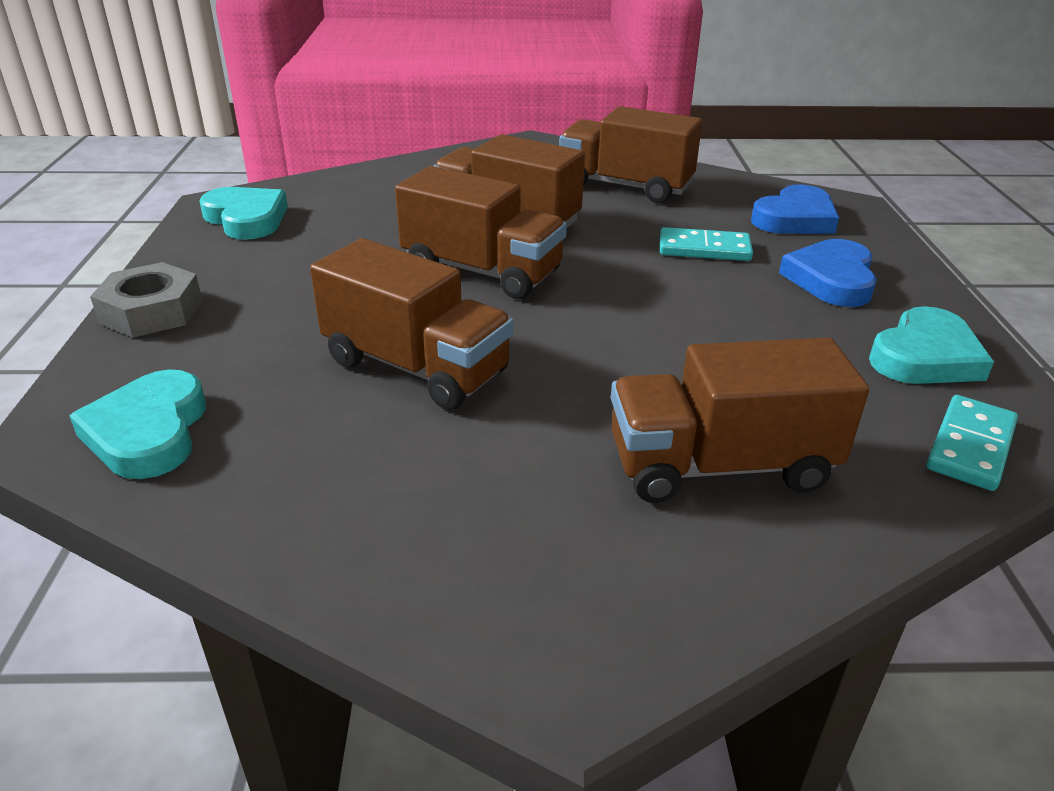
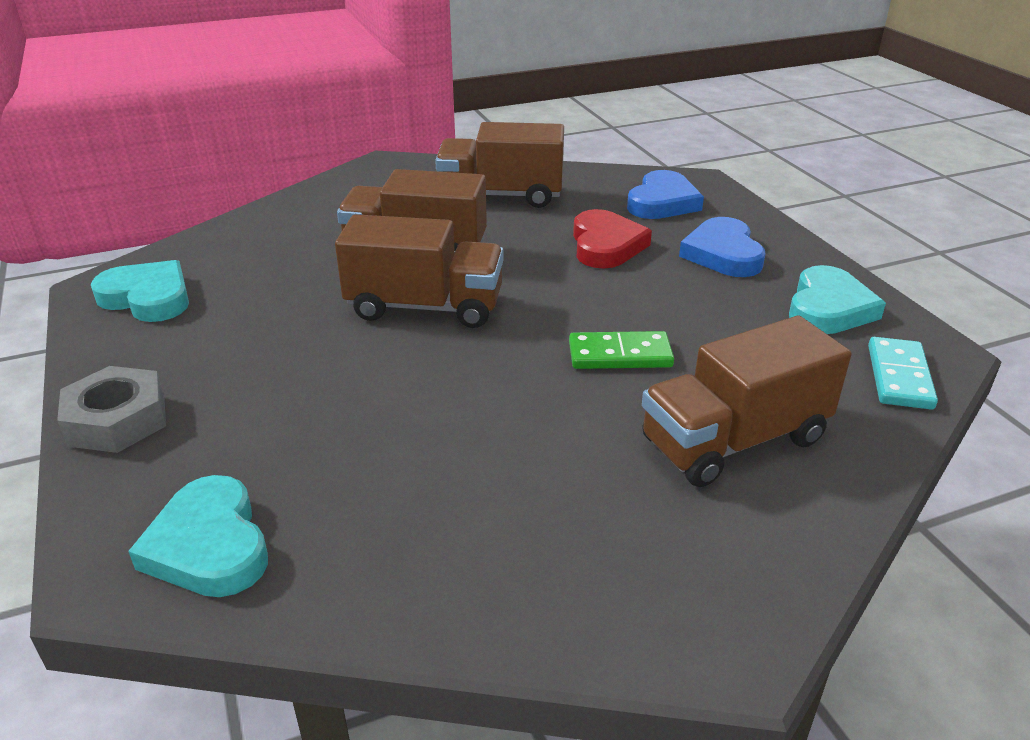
camera: 20 degrees left, 0 degrees up
(416, 367) = (426, 415): brown truck -> none
(649, 354) = (620, 355): none -> green domino
(704, 249) = (606, 245): turquoise domino -> red heart

